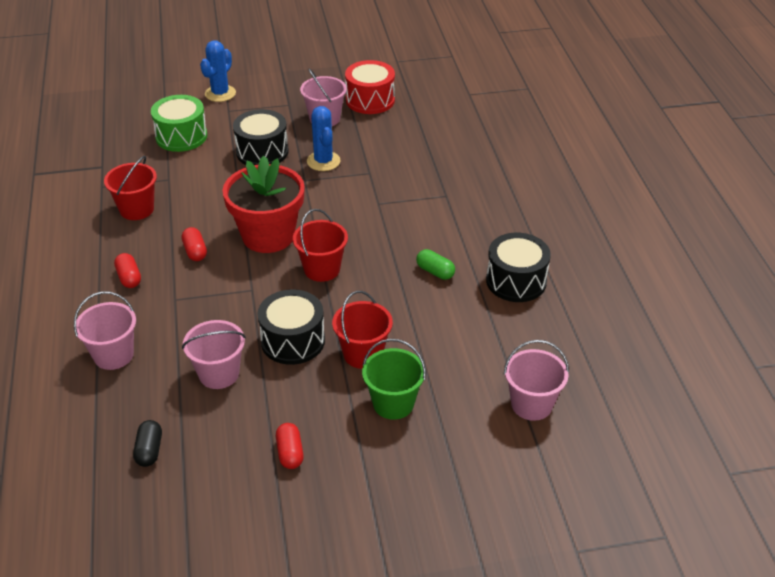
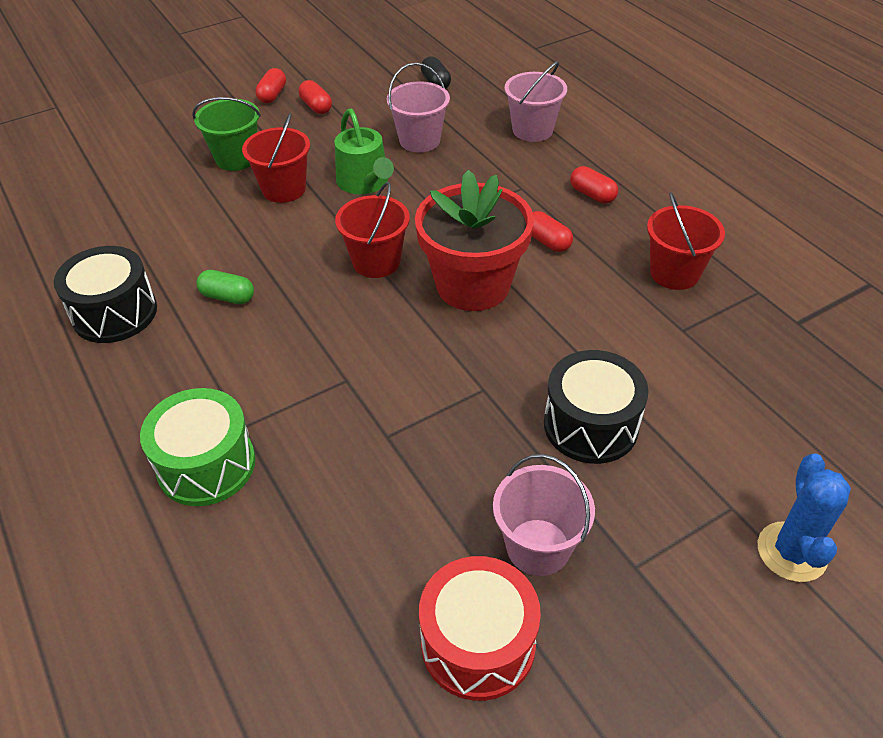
camera: 160 degrees right, 5 degrees up
(181, 136) = (748, 416): green drum -> green drum (206, 465)
(293, 341) = (365, 182): black drum -> green watering can
(323, 161) = (476, 436): blue cactus -> none
(327, 488) = (272, 95): none -> red capsule
(531, 404) = (93, 189): pink bucket -> none

